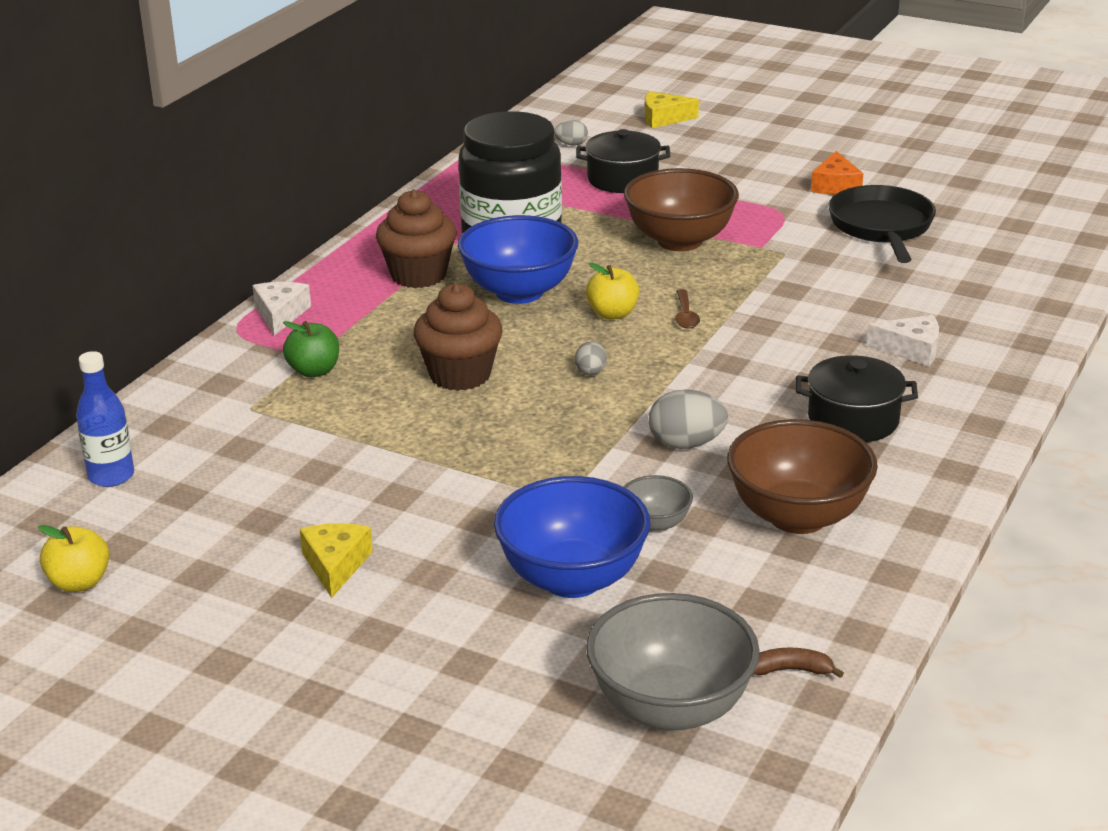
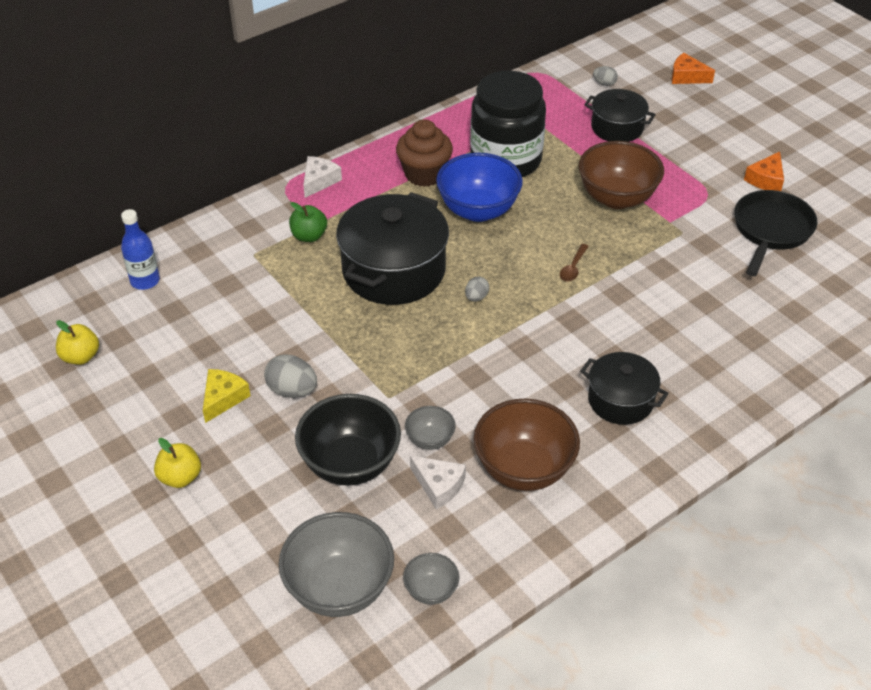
camera: 25 degrees right, 15 degrees up
(460, 375) = (394, 270): brown cupcake -> black pot
(572, 579) = (350, 464): blue bowl -> black bowl
(612, 314) = (525, 250): yellow apple -> yellow apple (180, 477)
(663, 118) = (687, 77): yellow cheese -> orange cheese
(686, 444) = (495, 380): grey egg -> grey egg (292, 390)
(791, 670) = (431, 590): brown banana -> grey bowl
(911, 350) = (707, 352): white cheese -> white cheese (439, 485)

